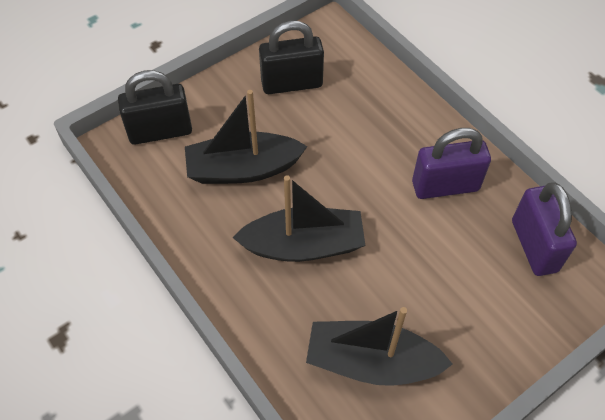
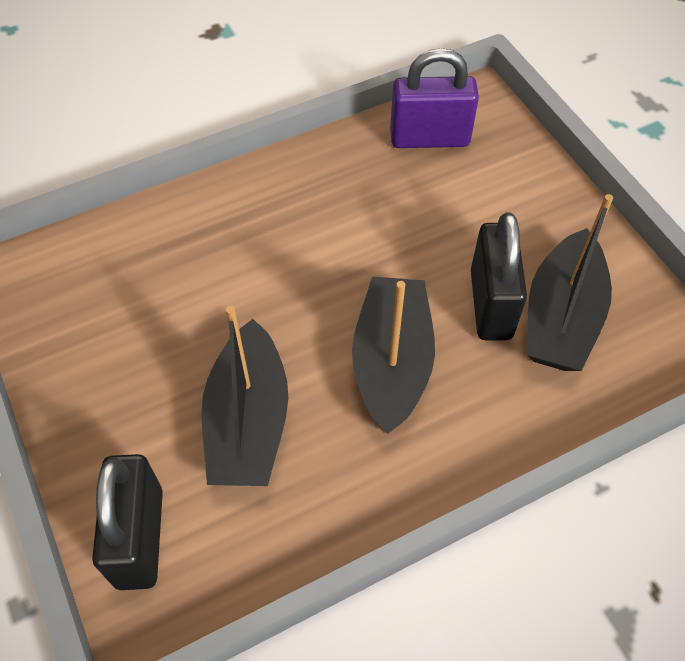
camera: 80 degrees left, 0 degrees up
(291, 83) = (108, 335): black padlock -> black padlock (490, 304)
(445, 186) = (333, 197): purple padlock -> none

